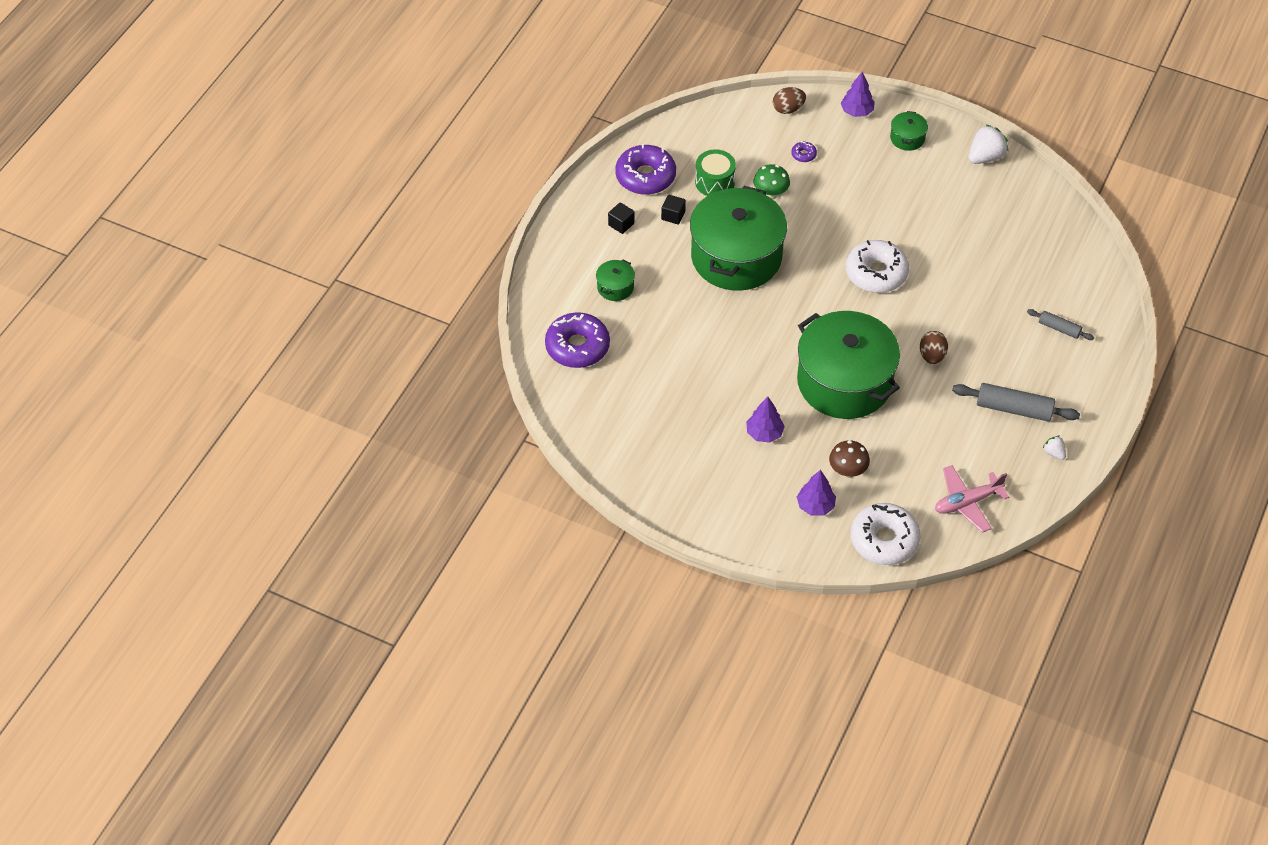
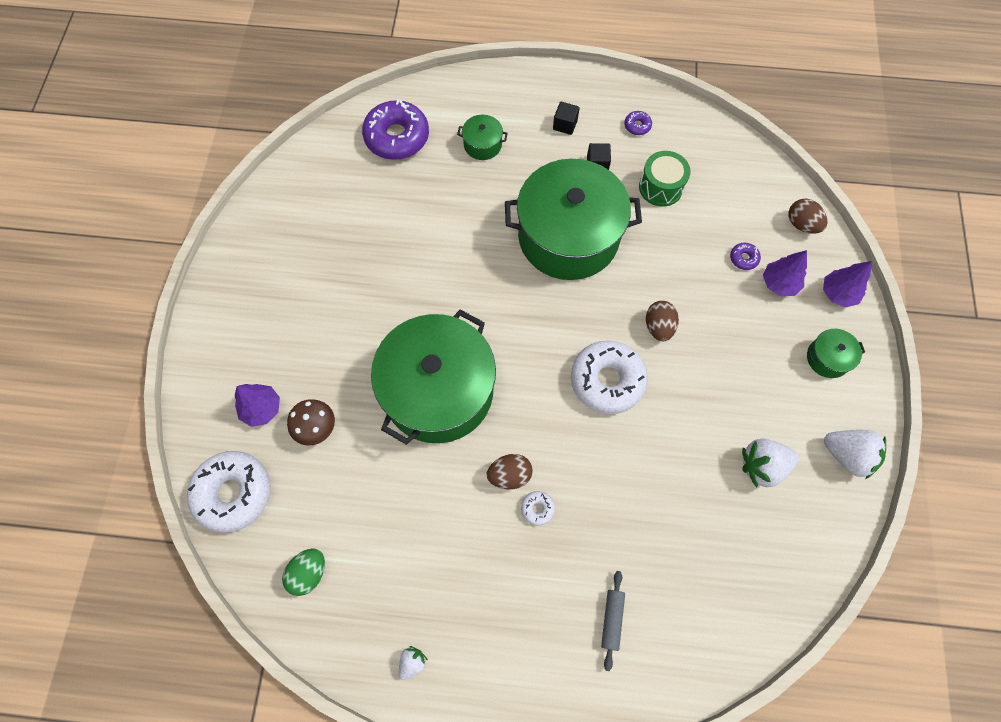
camera: 70 degrees right, 15 degrees up
(645, 176) = (637, 126): purple donut -> purple donut, size x0.42
(764, 433) = (343, 331): purple tree -> purple tree (779, 283)
(770, 194) = (670, 243): green mushroom -> none
(842, 227) = (658, 327): none -> brown egg
(964, 347) = (537, 509): none -> white donut
(967, 502) = (309, 573): pink plane -> green egg
(977, 206) = (762, 466): none -> white strawberry
(1014, 409) = (464, 594): grey rolling pin -> none

